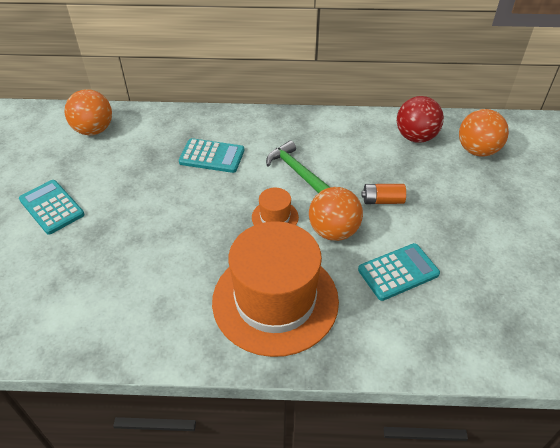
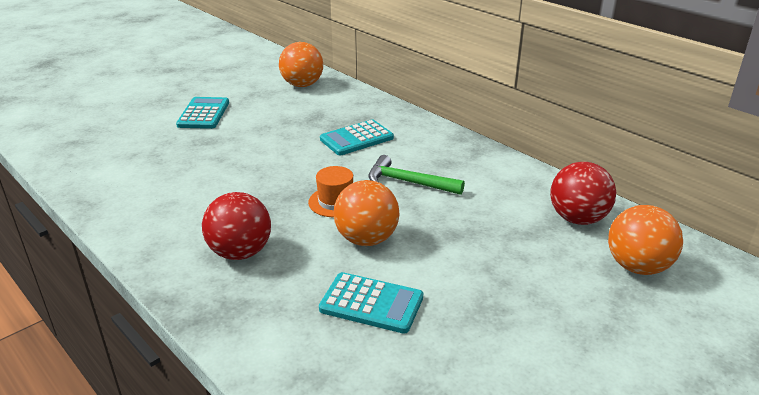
camera: 45 degrees right, 15 degrees down
(212, 156) = (356, 138): turquoise calculator -> turquoise calculator turned 90 degrees clockwise
(275, 300) = (240, 252): orange hat -> red ball
(296, 171) = (408, 182): green hammer -> green hammer turned 75 degrees counterclockwise
(382, 200) = (452, 245): orange battery -> none

